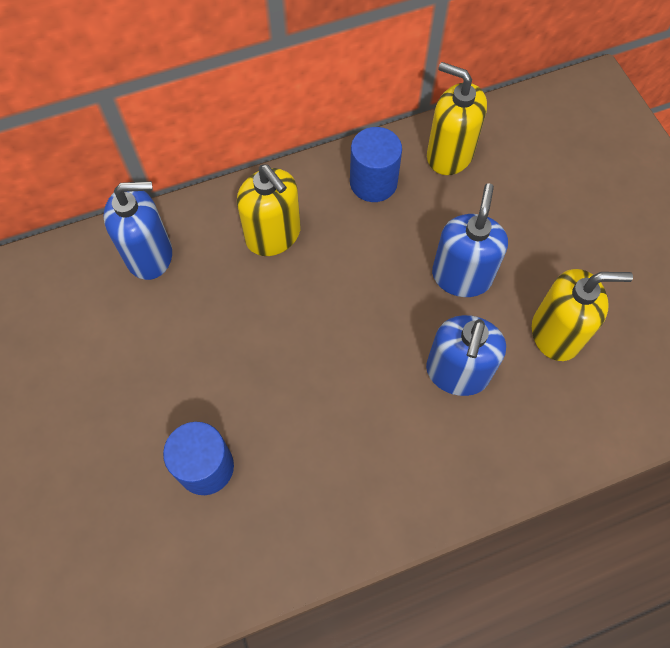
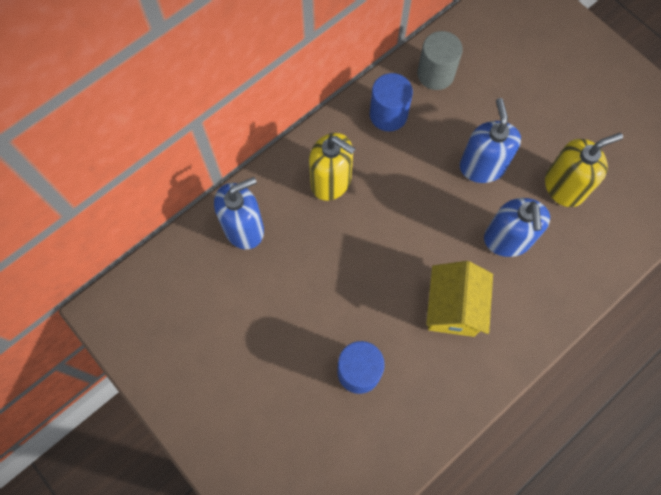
camera: 20 degrees left, 5 degrees up
(354, 431) = (453, 308): none -> yellow house
(449, 154) = (435, 74): yellow soap dispenser -> grey cylinder

